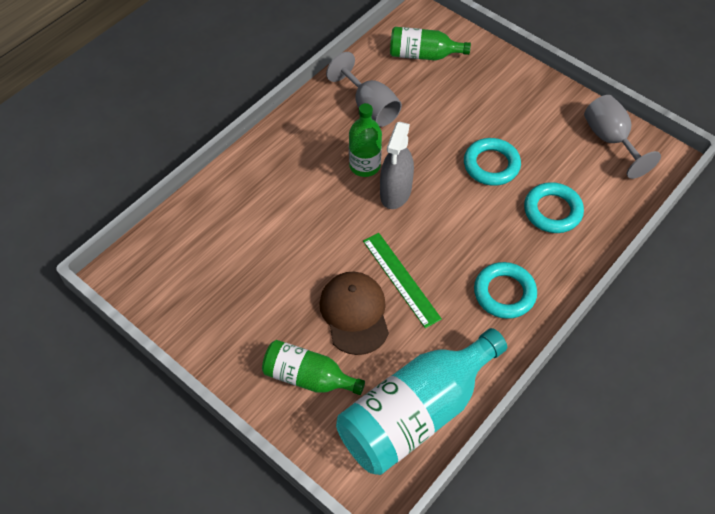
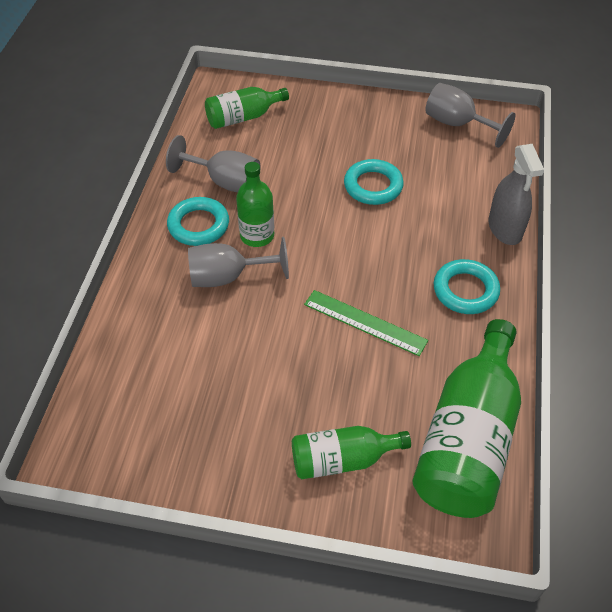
camera: 30 degrees left, 5 degrees down
(319, 190) = (228, 277): none -> grey goblet
(354, 313) = (344, 375): brown cap -> none
(395, 192) = (304, 247): grey spray bottle -> grey spray bottle (505, 228)
(416, 413) = (468, 439): turquoise bottle -> green bottle
(552, 211) = (453, 202): turquoise ring -> turquoise ring (198, 225)

